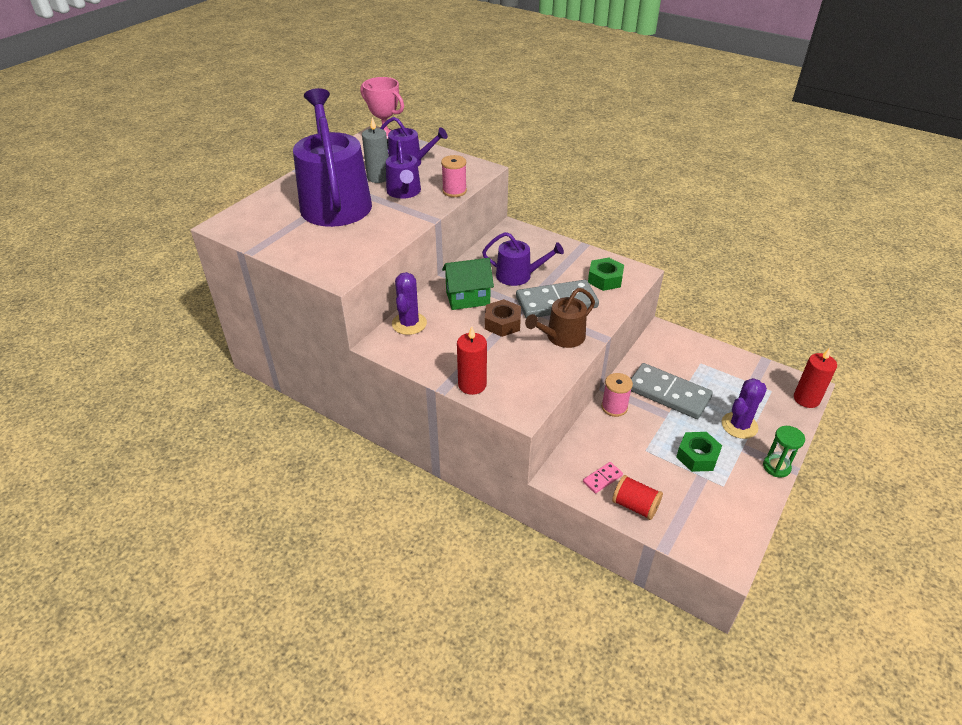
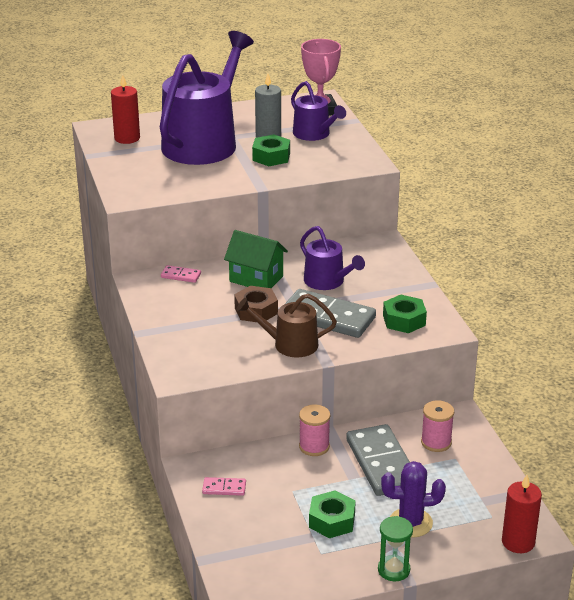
camera: 40 degrees right, 10 degrees down
(404, 192) = (271, 157): purple watering can -> green nut
(409, 323) = (181, 276): purple cactus -> pink domino
(454, 191) = (315, 172): pink spool -> pink spool (436, 442)
(472, 385) = (165, 341): red candle -> red candle (127, 138)
(635, 506) = (222, 520): red spool -> none

